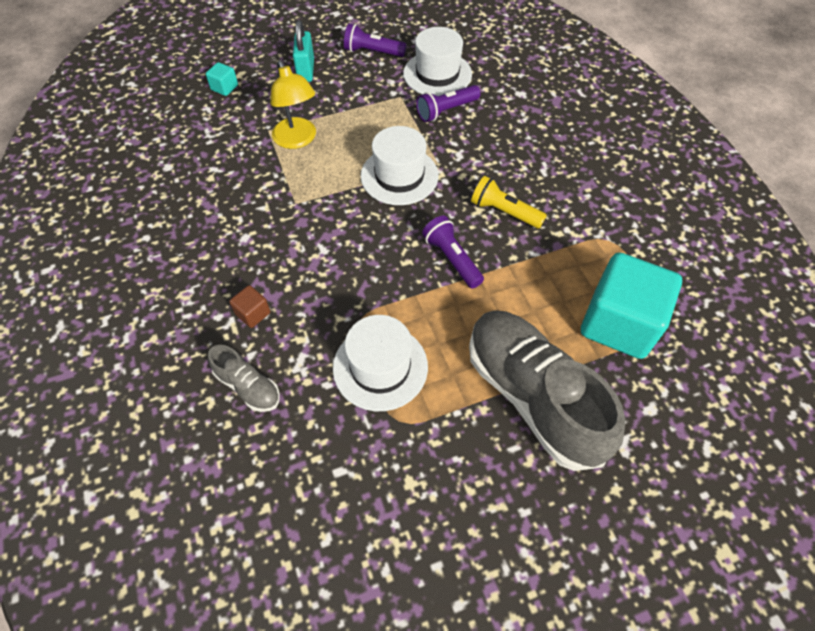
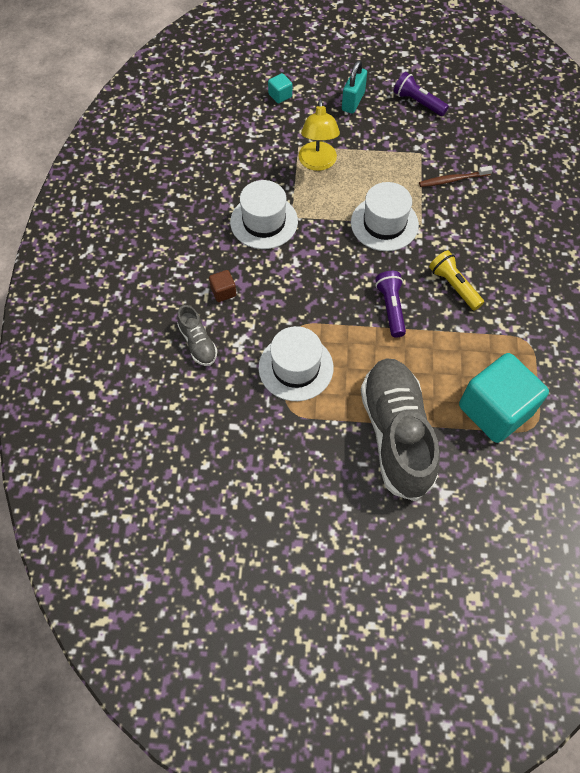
camera: 25 degrees right, 5 degrees up
(437, 74) = (464, 142): white hat -> white hat (264, 221)
(446, 111) = (453, 180): purple flashlight -> brown toothbrush

